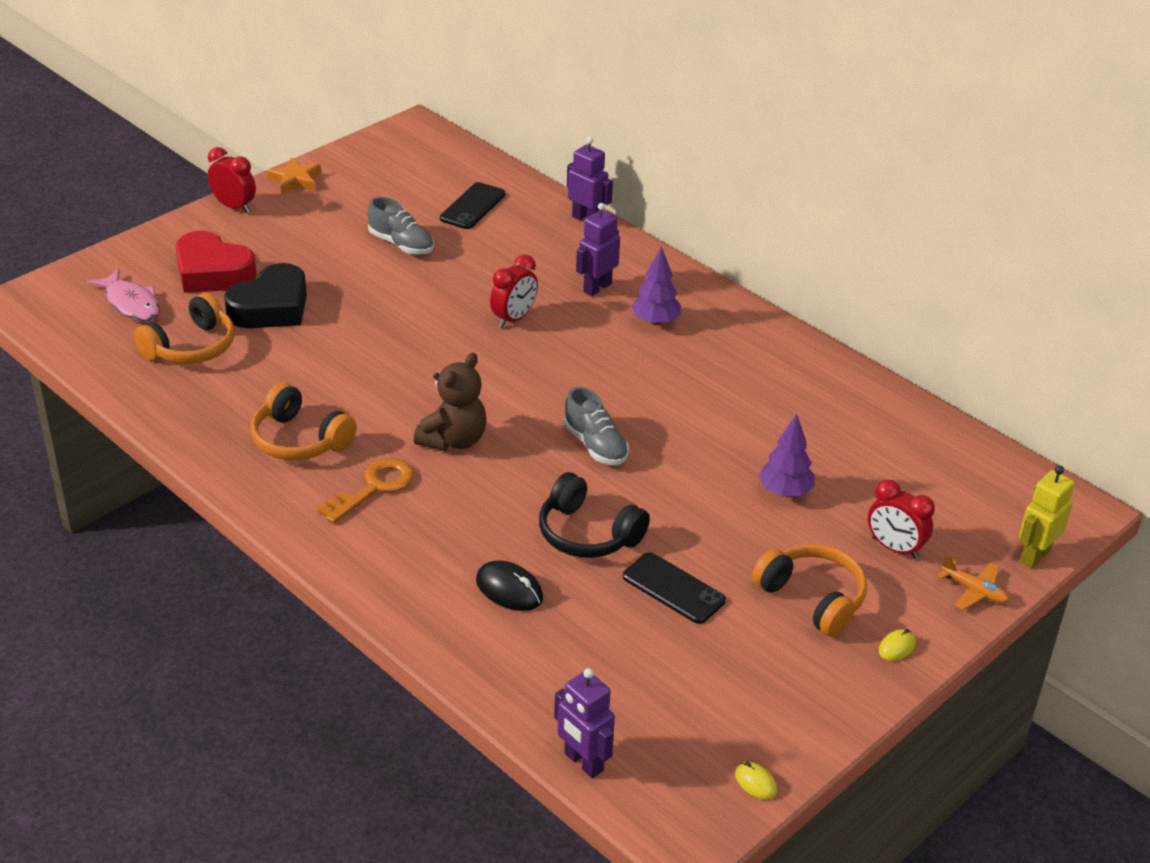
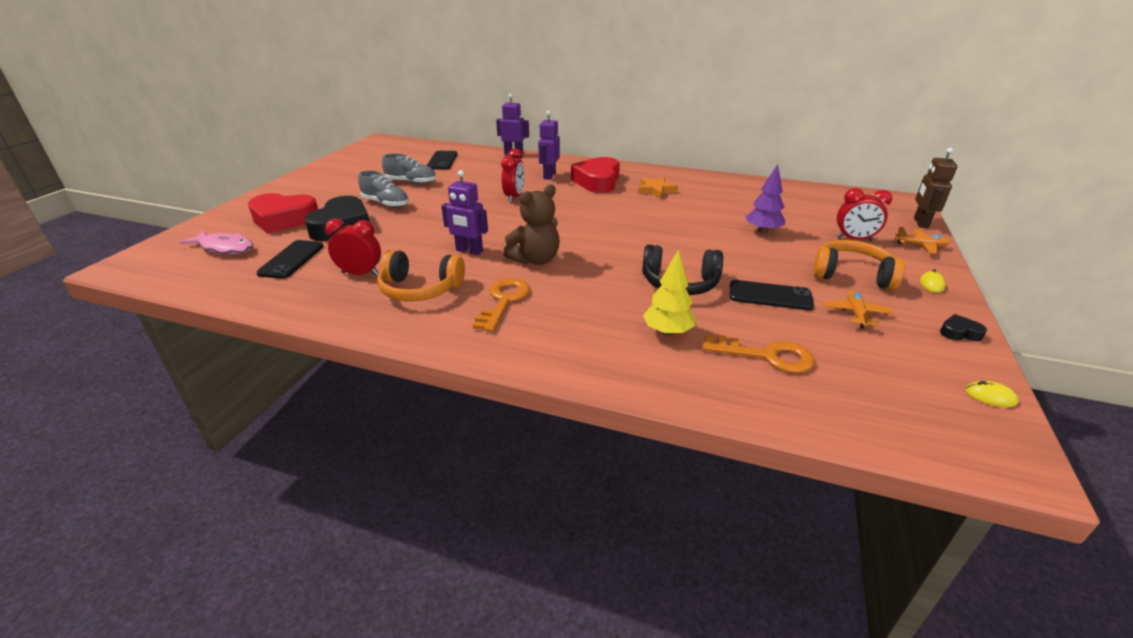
camera: 25 degrees left, 5 degrees down
(191, 347) = (291, 259): orange headphones -> black phone
(234, 207) = (281, 188): red clock -> red clock (360, 274)
(295, 180) = (317, 170): orange star -> orange star (656, 190)
(453, 440) = (535, 260): brown teddy bear -> brown teddy bear turned 45 degrees clockwise
(509, 589) = (667, 332): black mouse -> yellow tree
(582, 655) = (766, 356): none -> orange key
(583, 762) = (867, 434): purple robot -> purple robot (469, 251)
(595, 445) = (629, 239): grey shoe -> grey shoe (386, 203)
(655, 321) = (597, 181): purple tree -> red heart
(744, 647) = (856, 314): none -> orange plane
(832, 713) = (959, 332): none -> black heart
(1035, 555) = (920, 223): yellow robot -> brown robot

